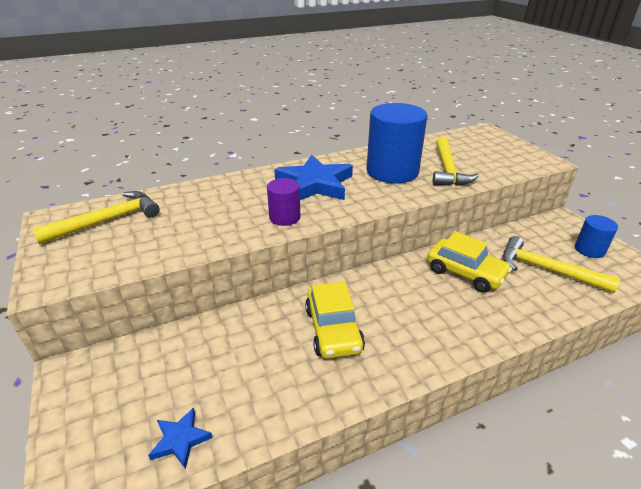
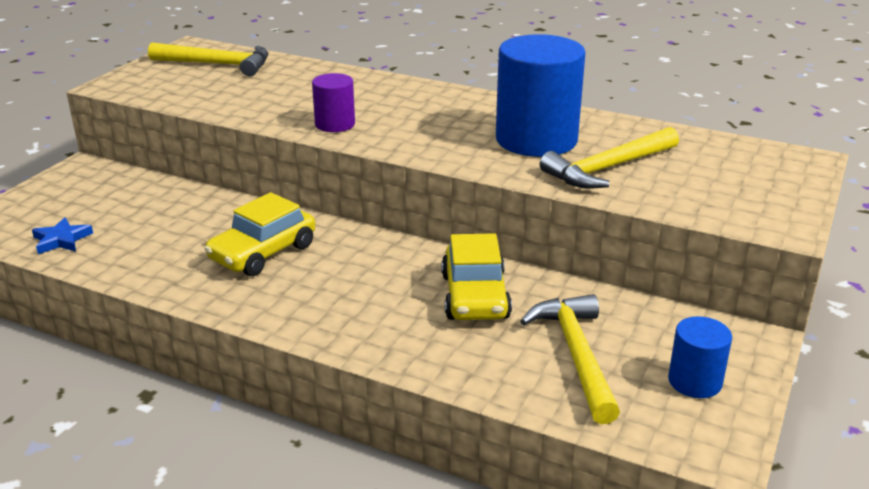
camera: 50 degrees right, 5 degrees down
(315, 184) = (427, 113): blue star -> none

